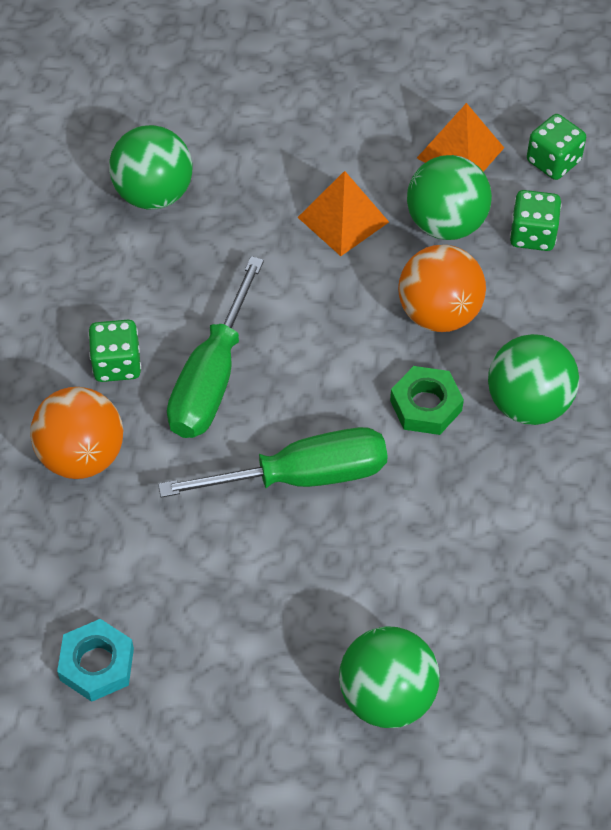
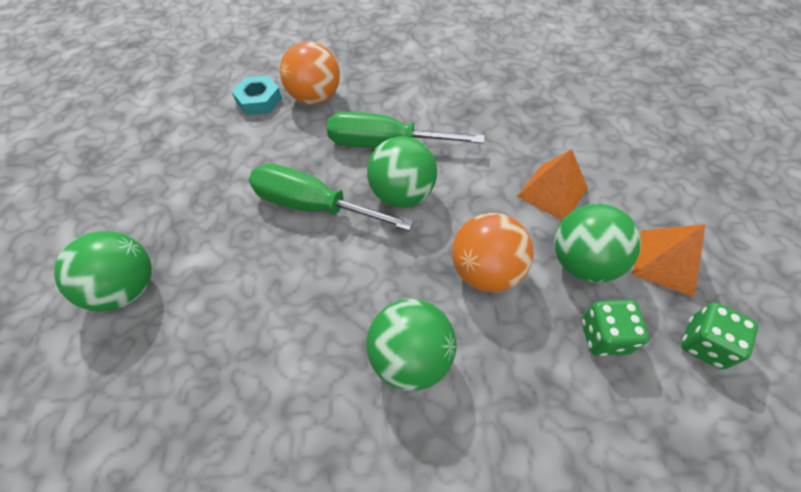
camera: 80 degrees right, 0 degrees up
(97, 664) = (171, 131): turquoise nut -> turquoise nut (259, 100)
(117, 364) = (385, 99): green dice -> none
(154, 194) = (524, 90): green ball -> green ball (402, 194)
(302, 476) = (313, 206): green screwdriver -> green screwdriver turned 135 degrees clockwise
(425, 405) = (391, 275): green nut -> none

